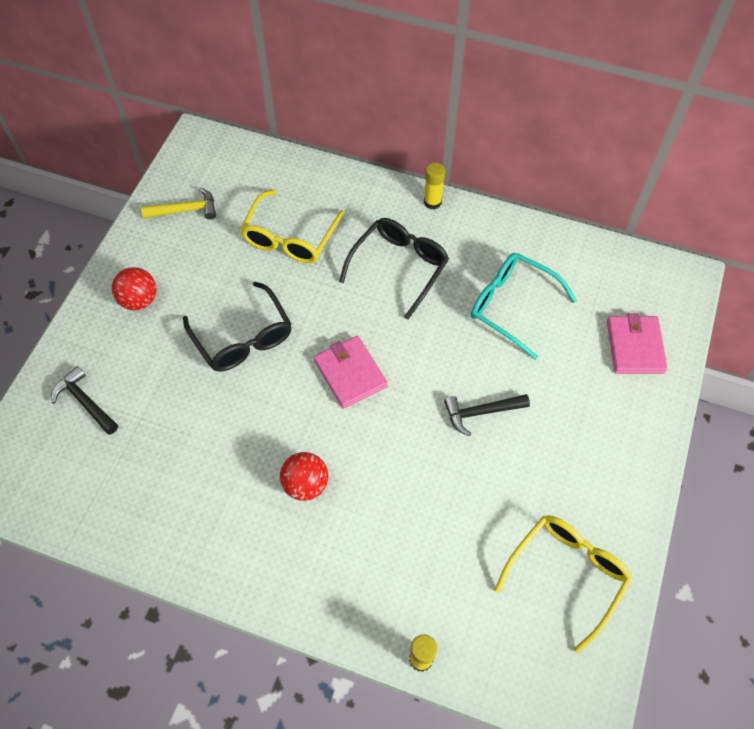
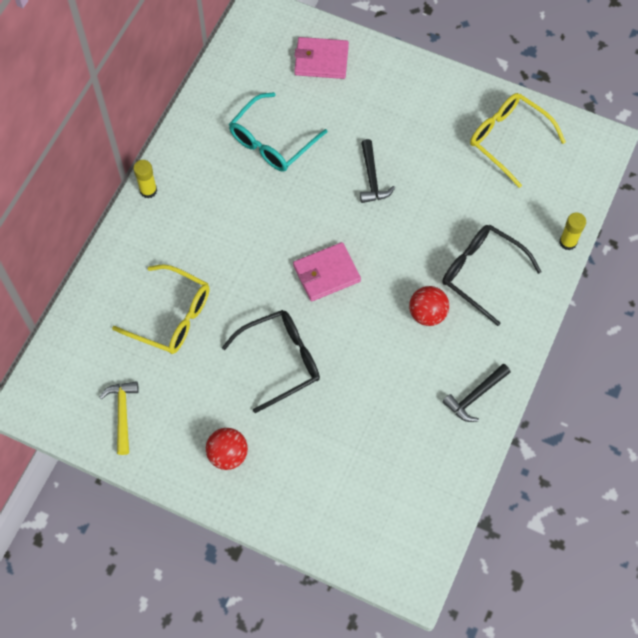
camera: 85 degrees left, 5 degrees up
(85, 402) = (335, 498): black hammer -> black hammer (475, 396)
(399, 267) = (219, 225): black glasses -> black glasses (481, 273)

